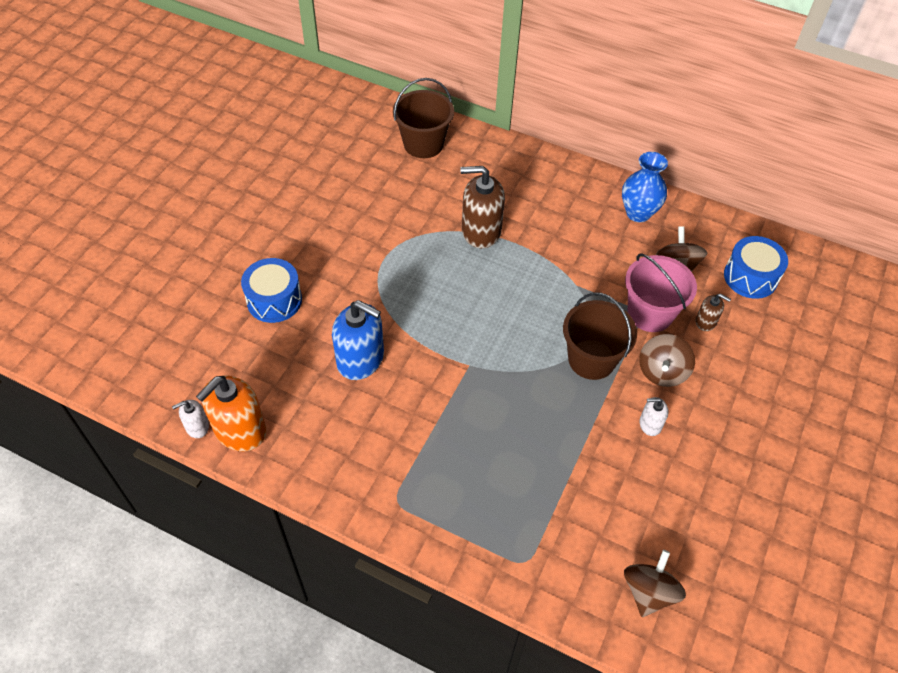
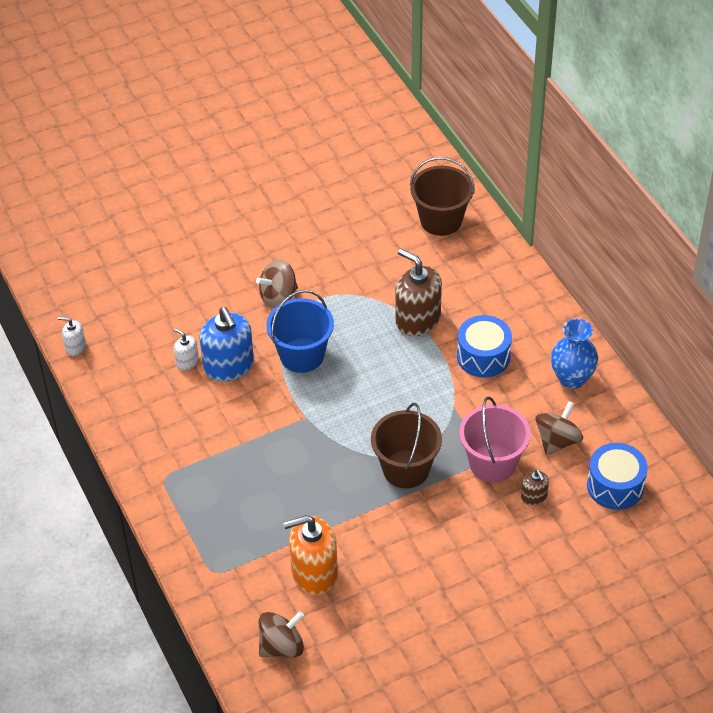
camera: 40 degrees right, 5 degrees down
(240, 430) = (101, 366): orange soap dispenser -> orange soap dispenser (314, 573)
(274, 300) = (205, 286): blue drum -> blue drum (483, 356)
(415, 313) = (302, 355): none -> blue bucket
(650, 424) = (402, 542): white soap dispenser -> white soap dispenser (187, 362)
(662, 371) = (454, 511): brown spinning top -> brown spinning top (278, 296)

